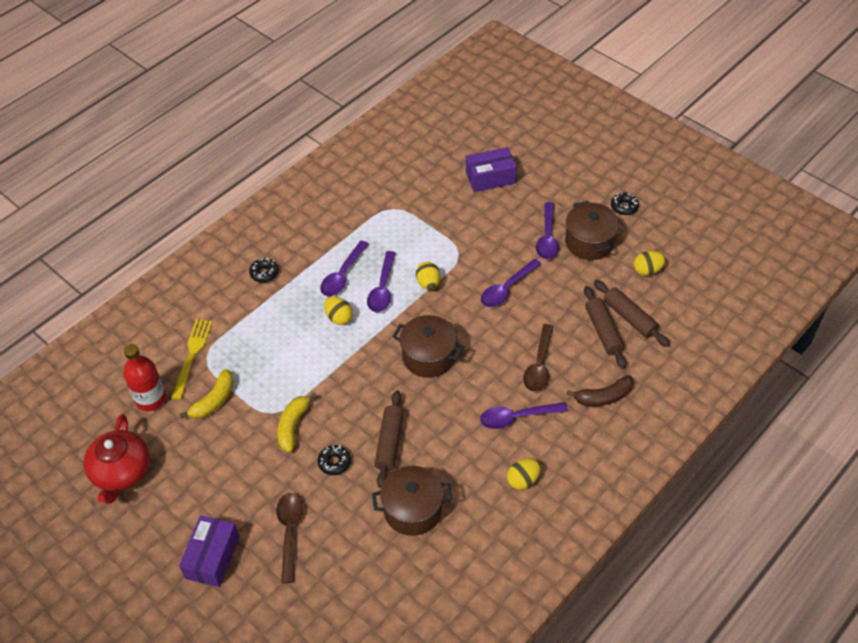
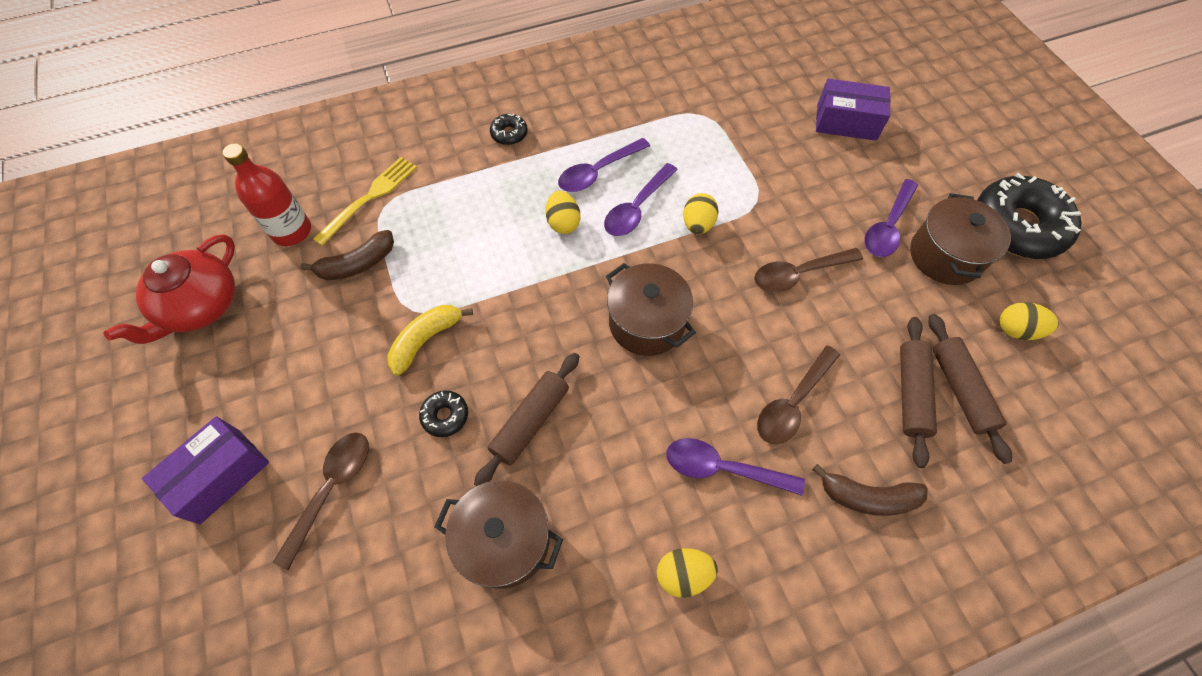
camera: 25 degrees right, 10 degrees up
(214, 401) = (357, 264): yellow banana -> brown banana
(506, 289) = (798, 274): purple spoon -> brown spoon
(624, 207) = (1017, 226): black donut -> black donut, size x2.30

